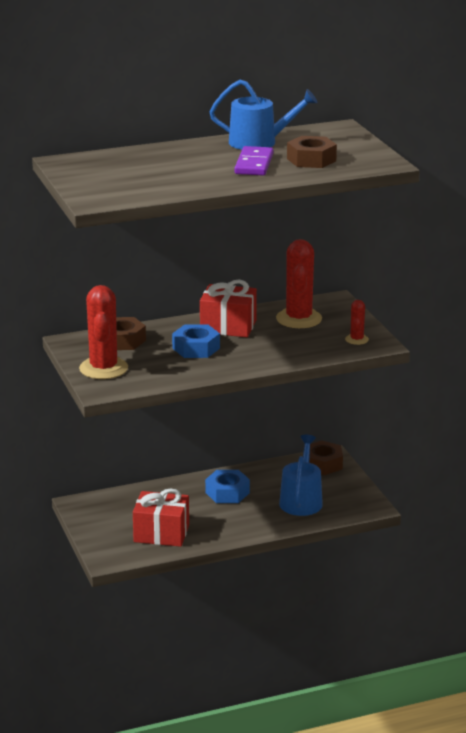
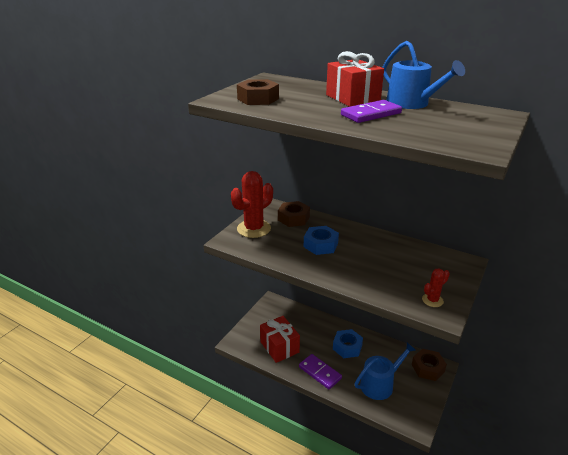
camera: 50 degrees right, 5 degrees up
(228, 326) = (364, 242): red gift -> red gift (352, 98)
(236, 527) = (320, 373): none -> purple domino
(299, 319) = (417, 261): red cactus -> none
(311, 160) = (422, 126): brown nut -> brown nut (258, 99)

